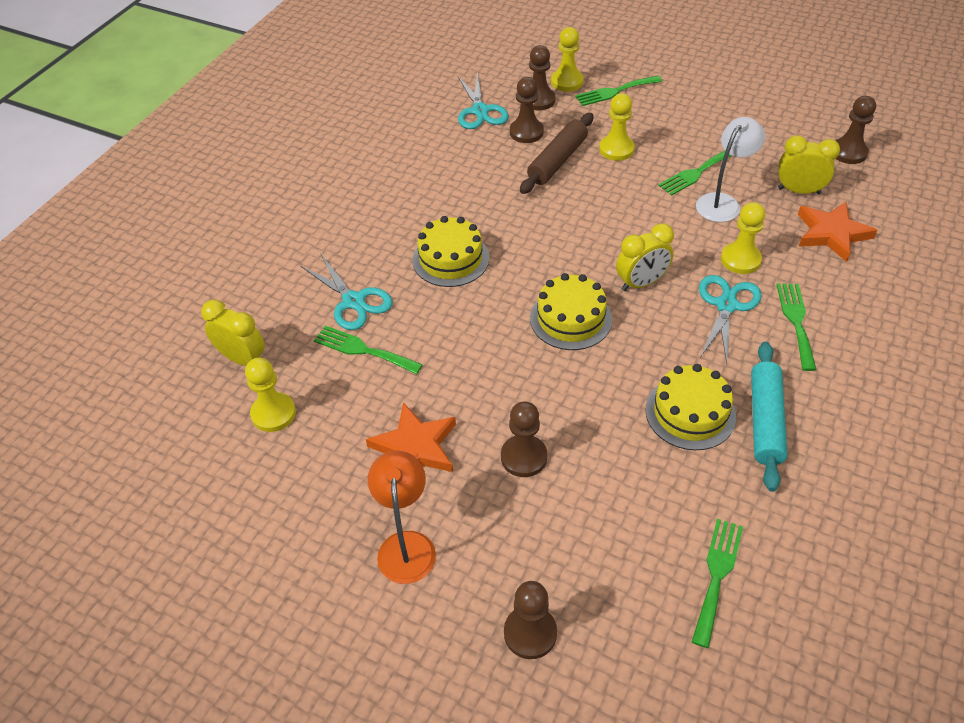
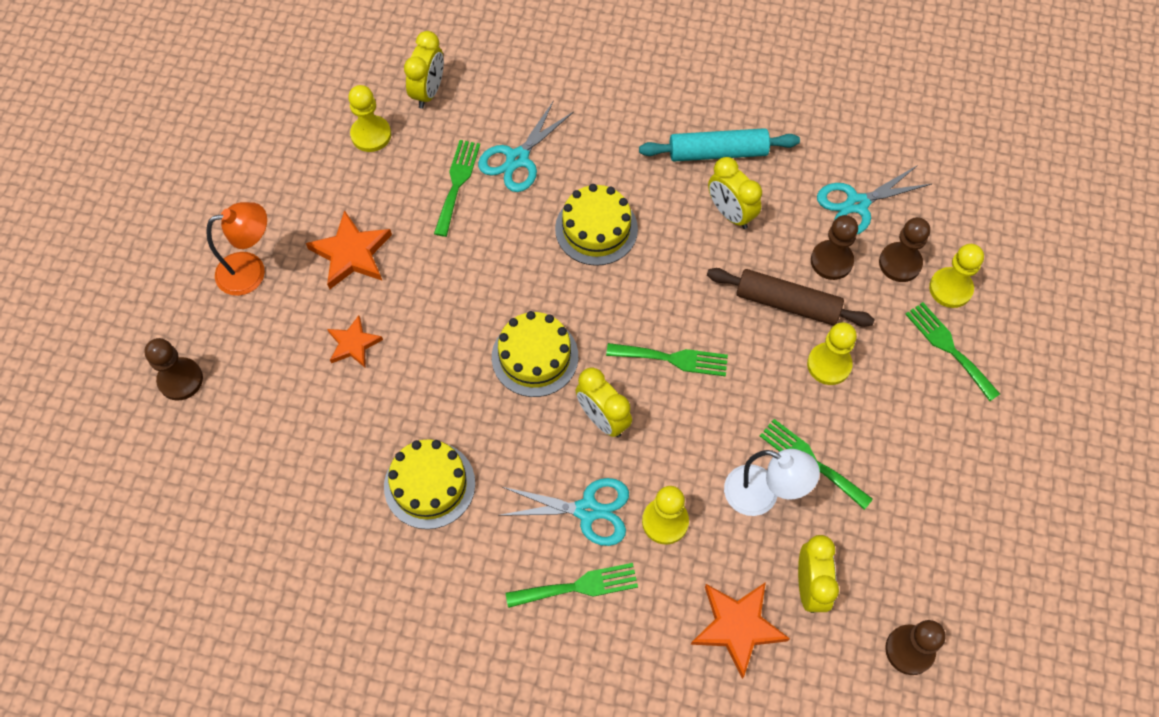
camera: 75 degrees right, 15 degrees up
(464, 177) = (730, 213): none -> yellow clock
(524, 457) = (353, 344): brown pawn -> orange star
(717, 575) = (249, 522): green fork -> green fork (673, 359)
(765, 421) = (431, 558): turquoise rolling pin -> turquoise rolling pin (717, 152)

